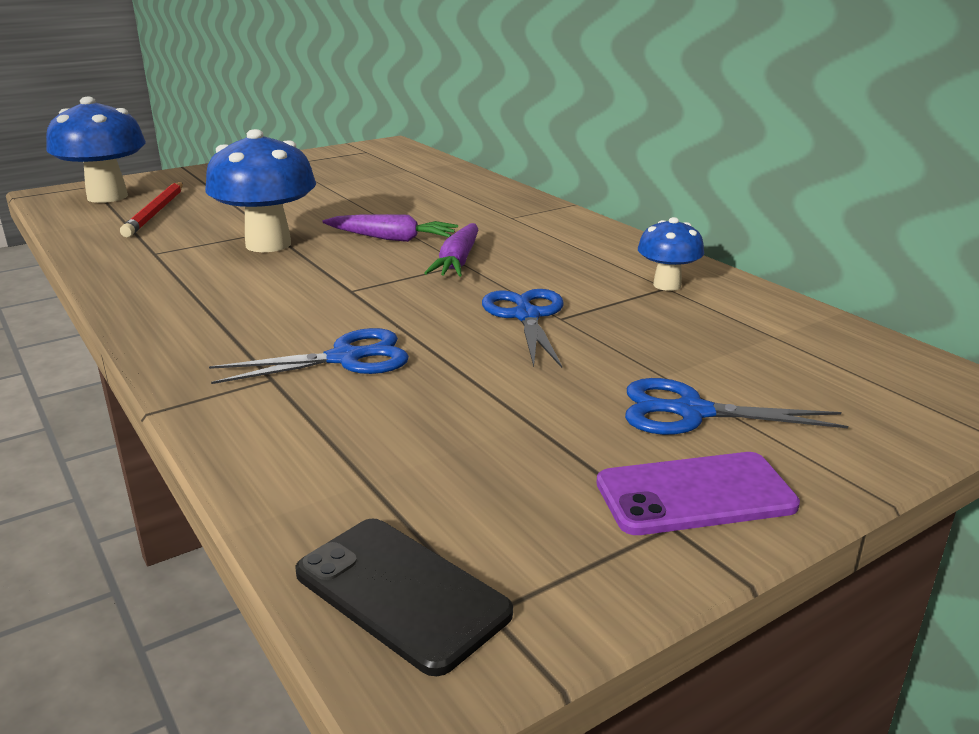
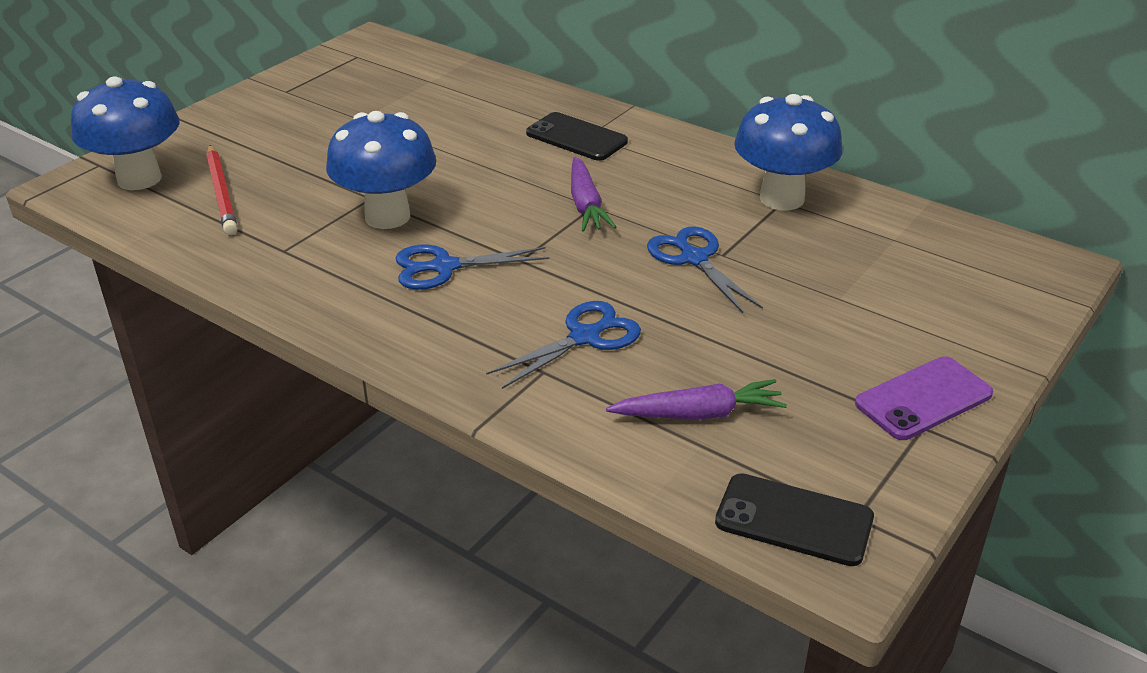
camera: 20 degrees left, 10 degrees up
(391, 238) = (500, 186): purple carrot -> purple carrot (698, 414)
(498, 217) = (576, 137): none -> black phone
(667, 285) = (782, 198): blue mushroom -> blue mushroom, size x1.82
(692, 412) = (880, 329): blue scissors -> blue scissors (444, 267)

